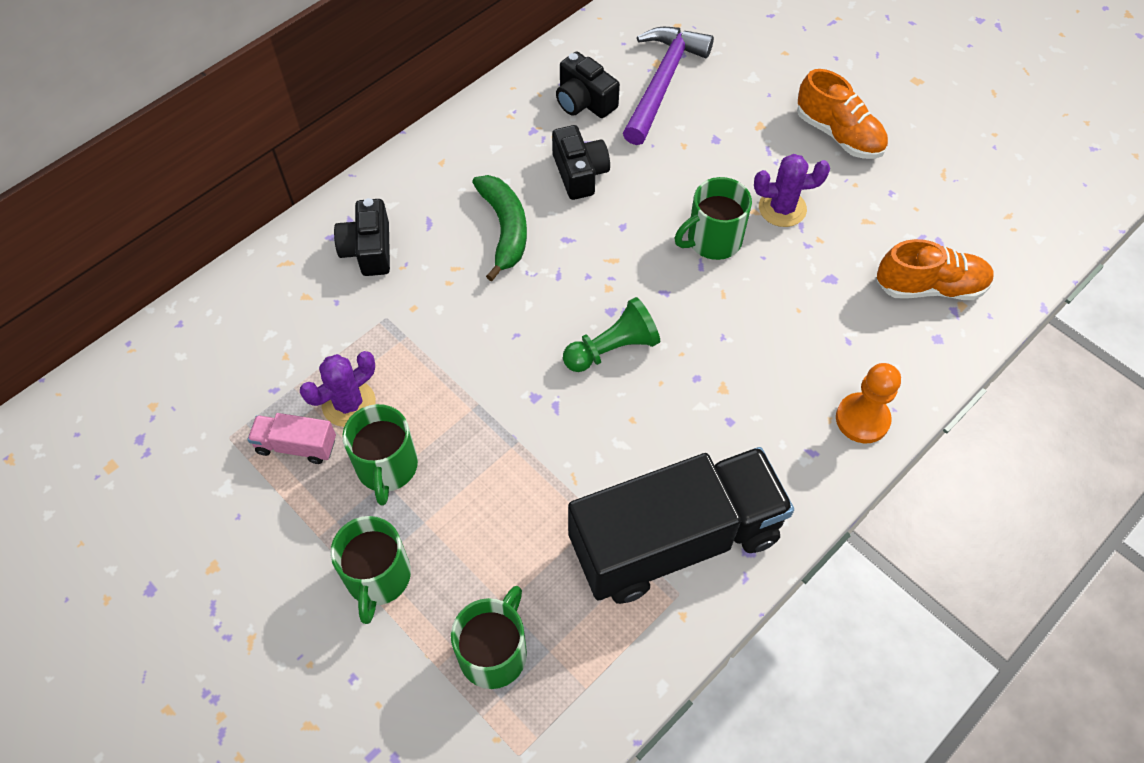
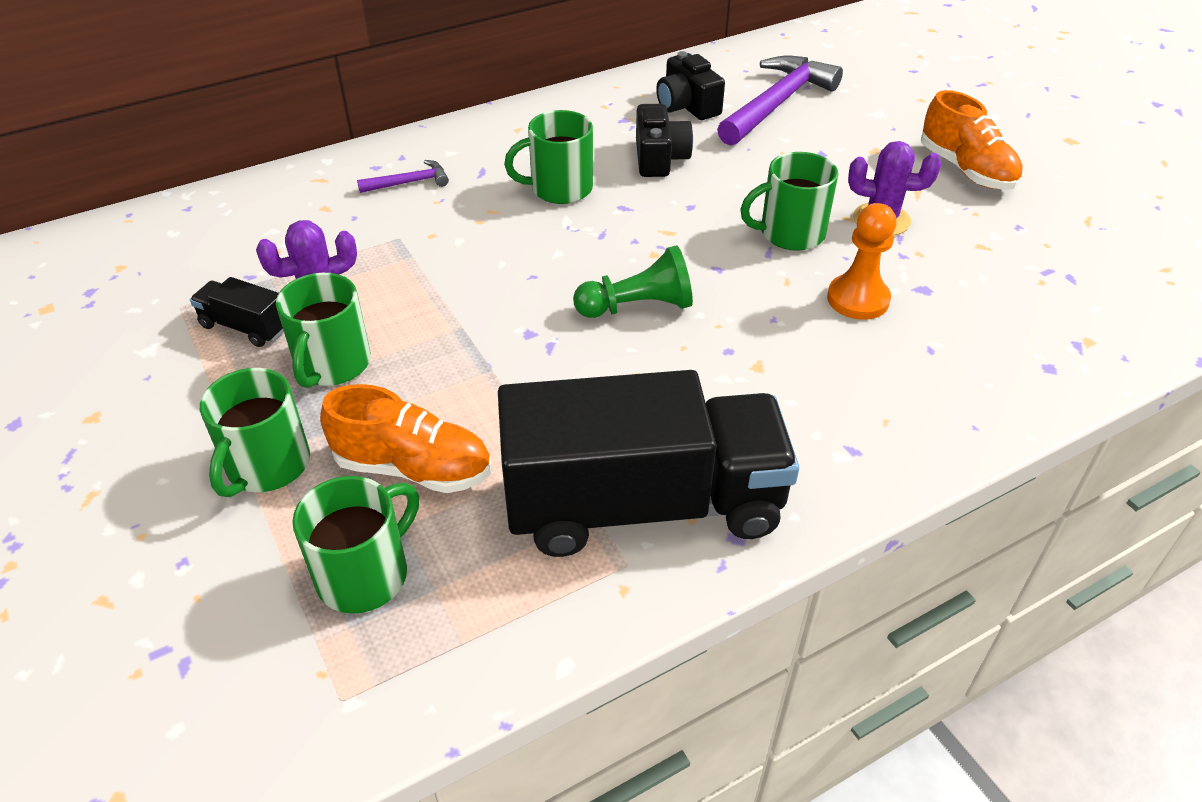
camera: 15 degrees right, 15 degrees down
(296, 445) = (245, 327): pink truck -> black truck
(368, 250) = (409, 182): black camera -> purple hammer
(504, 229) = (559, 189): green banana -> green mug
(862, 419) = (929, 429): orange pawn -> orange pawn (858, 299)
(929, 287) = (1049, 317): orange shoe -> orange shoe (413, 468)

